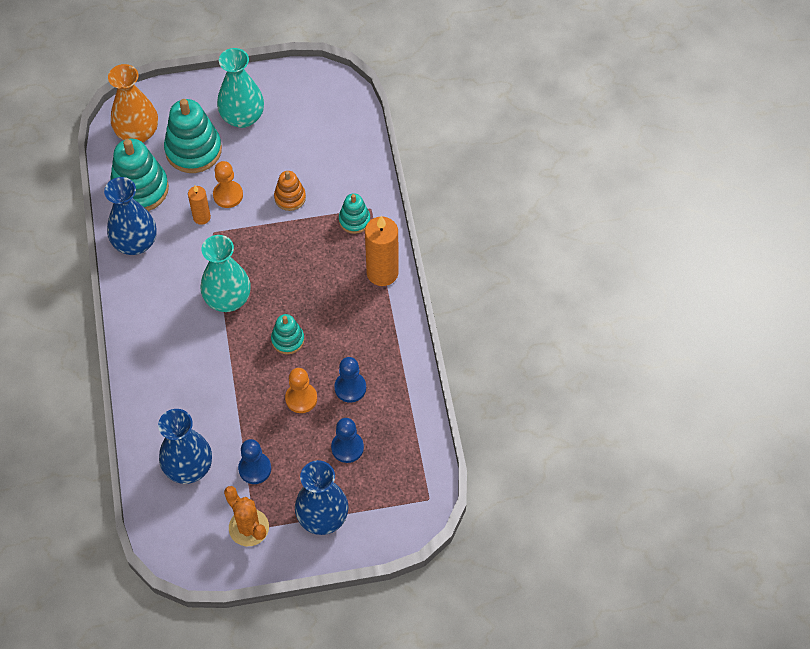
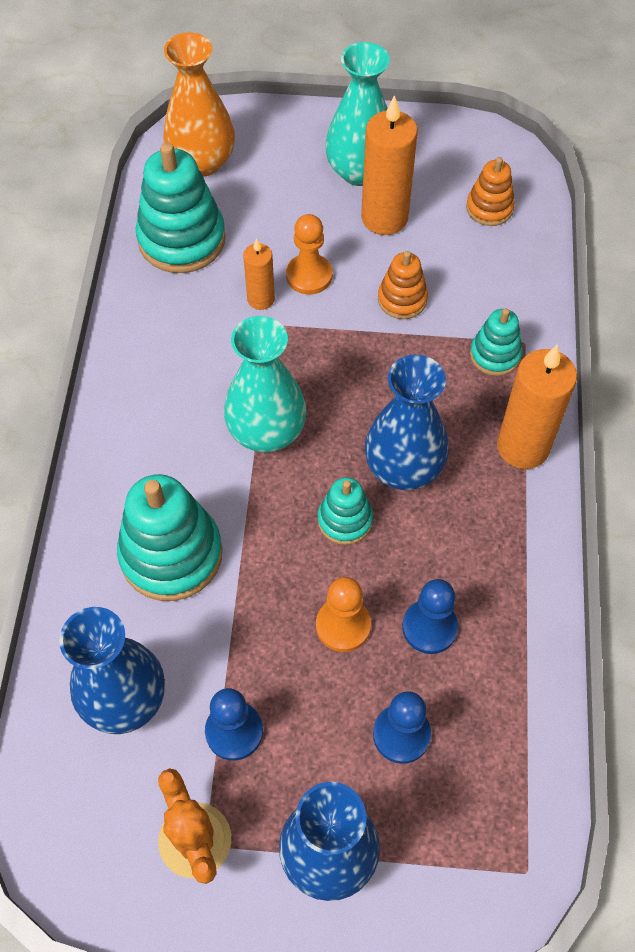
camera: 15 degrees right, 0 degrees up
(135, 243) = (151, 315): blue vase -> blue vase (403, 468)
(193, 150) = (275, 201): turquoise stacking toy -> turquoise stacking toy (171, 554)
(266, 146) = (384, 218): none -> orange candle
(331, 124) = (489, 208): none -> orange stacking toy

